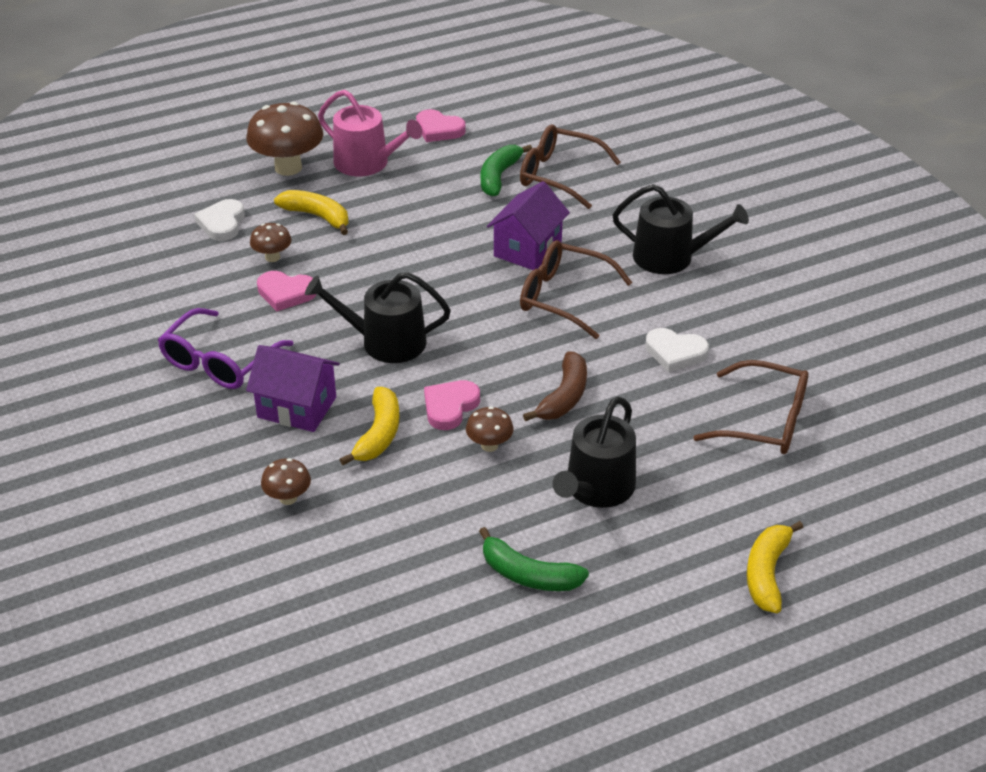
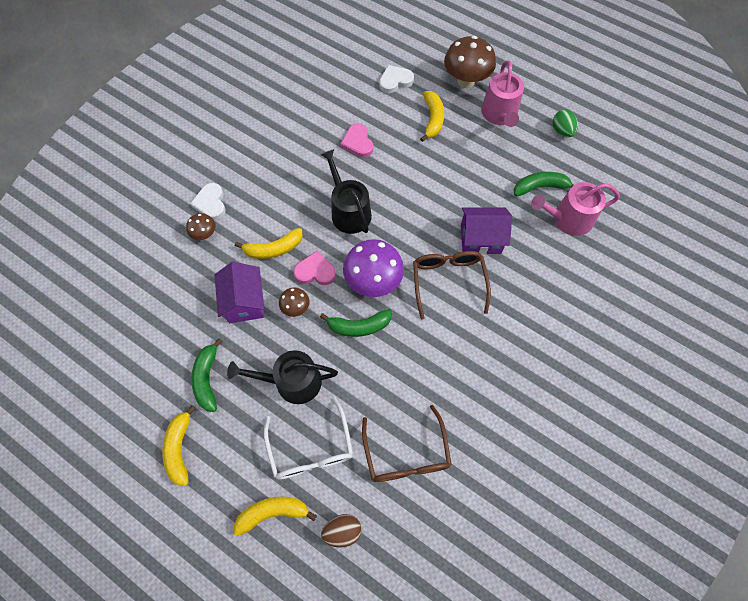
camera: 60 degrees right, 25 degrees up
(220, 361) = (286, 146): purple glasses -> none
(272, 257) = (383, 119): brown mushroom -> none
(297, 407) = (272, 200): purple house -> purple house (245, 302)
(438, 129) = (562, 131): pink heart -> green egg
(510, 359) = (373, 281): none -> purple mushroom
(559, 175) = (568, 219): brown glasses -> pink watering can
(564, 397) = (359, 326): brown banana -> green banana
(615, 641) = (180, 448): none -> yellow banana
(671, 257) = (531, 324): black watering can -> none
(675, 352) = (438, 370): white heart -> white heart (211, 203)
(701, 504) = (311, 448): none -> white glasses
(828, 515) = (342, 531): none -> brown egg

